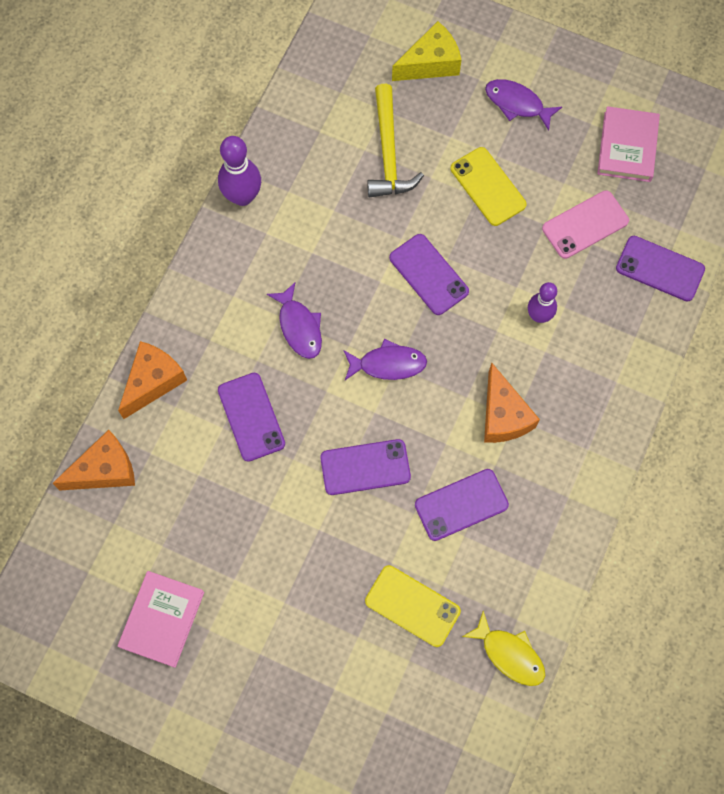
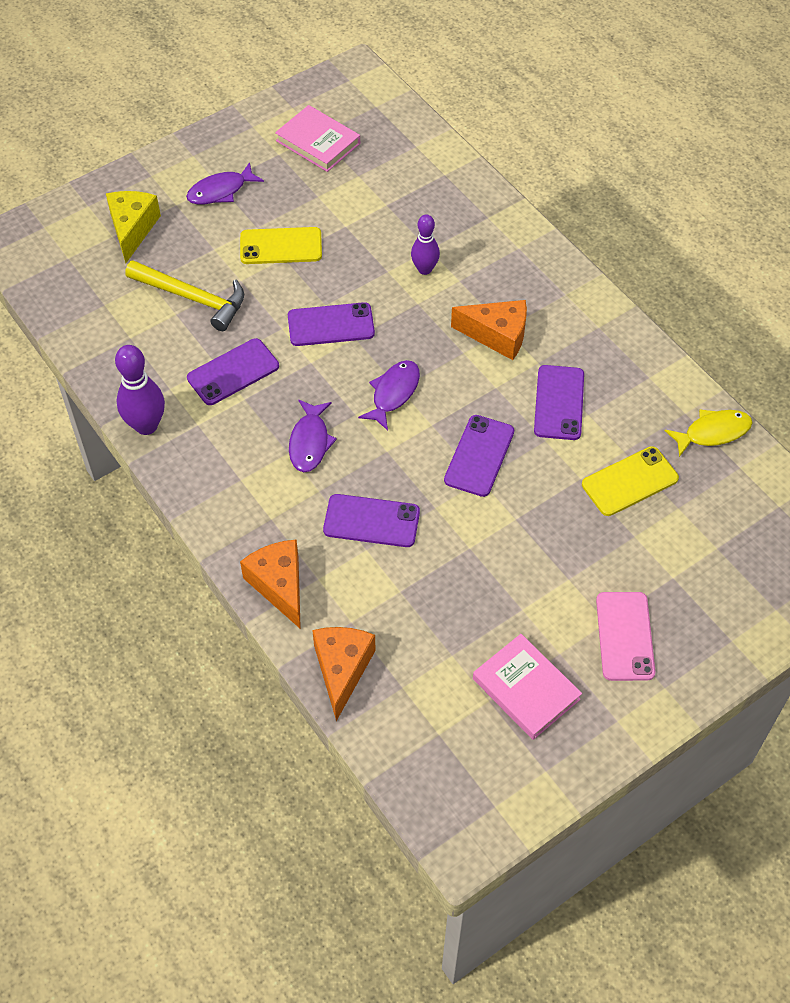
camera: 60 degrees left, 15 degrees down
(299, 327) = (310, 442): purple fish -> purple fish turned 90 degrees clockwise
(585, 225) = (366, 201): pink phone -> pink phone (625, 636)
(660, 269) = (440, 174): purple phone -> purple phone (233, 372)

